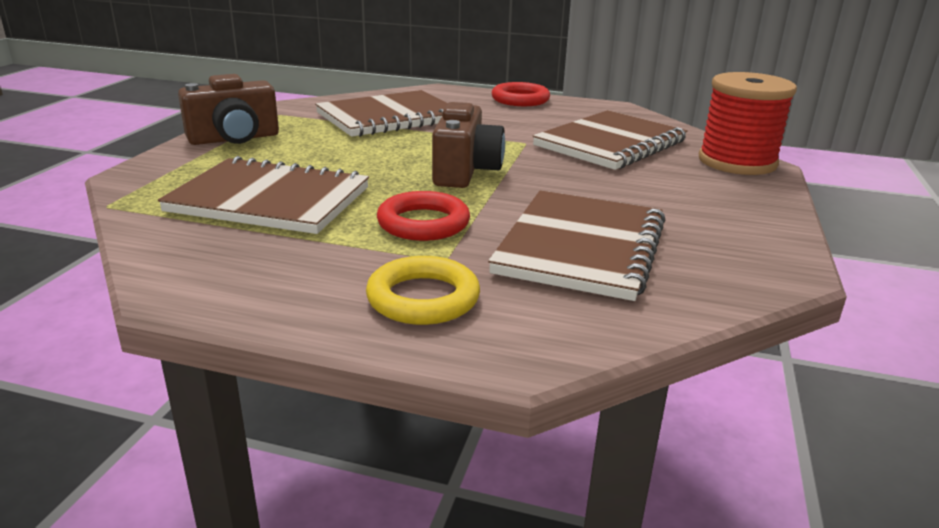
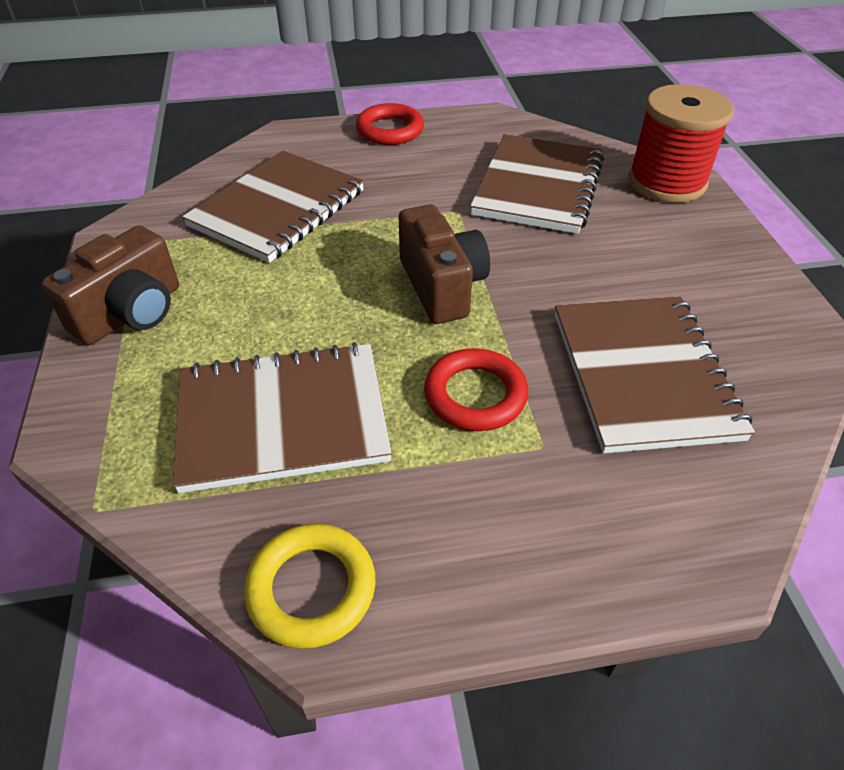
camera: 25 degrees left, 20 degrees up
(423, 298) = (575, 519): yellow ring -> yellow ring (311, 588)

